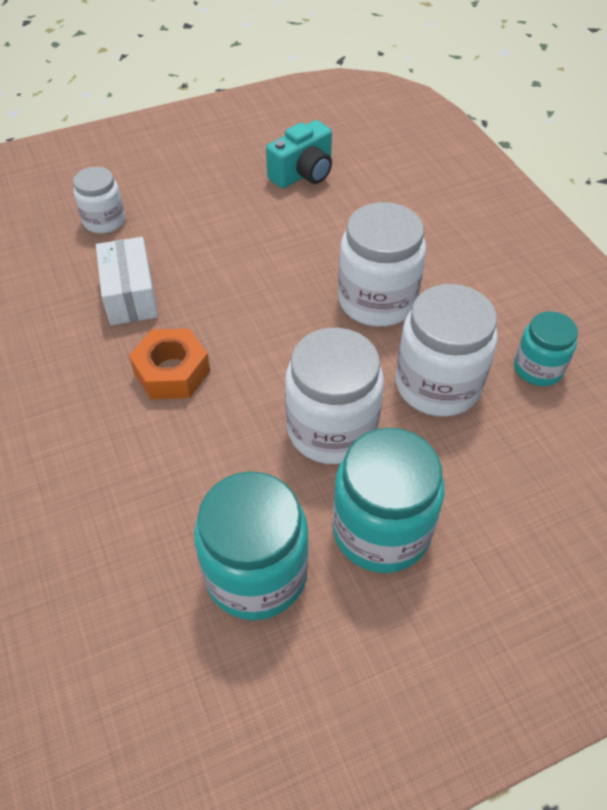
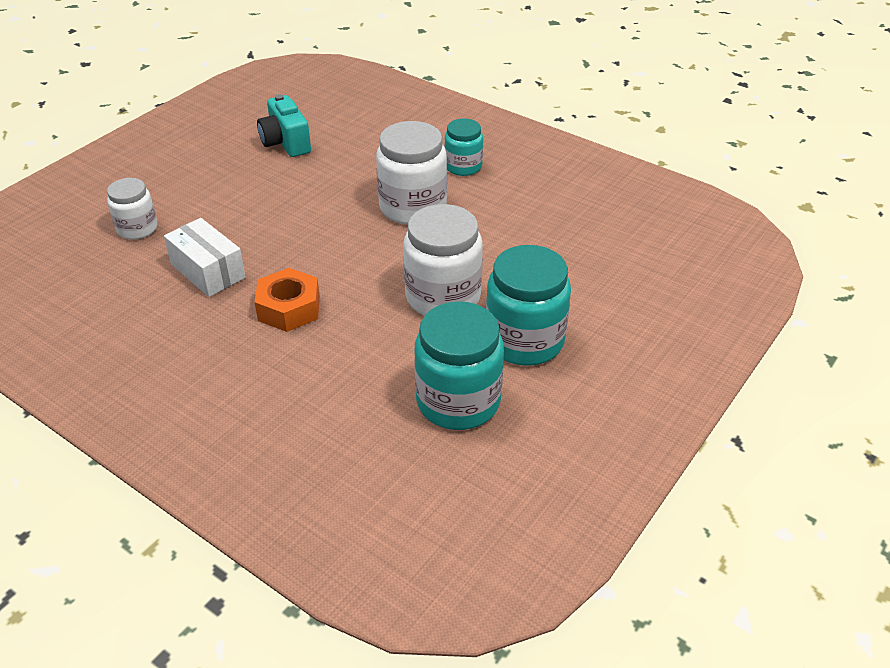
camera: 30 degrees left, 10 degrees down
(303, 174) = (286, 143): turquoise camera -> turquoise camera turned 135 degrees clockwise
(437, 385) = (497, 243): white jar -> none
(538, 368) = (557, 209): turquoise jar -> turquoise jar (463, 166)

